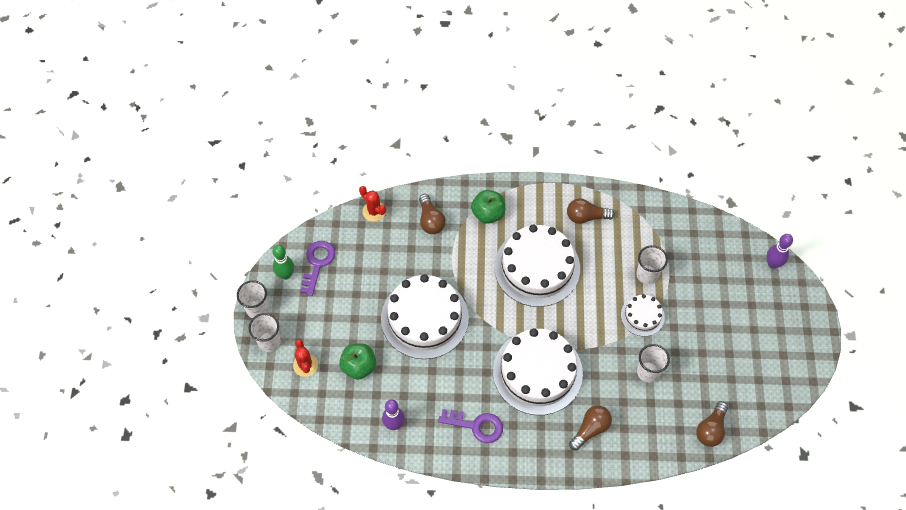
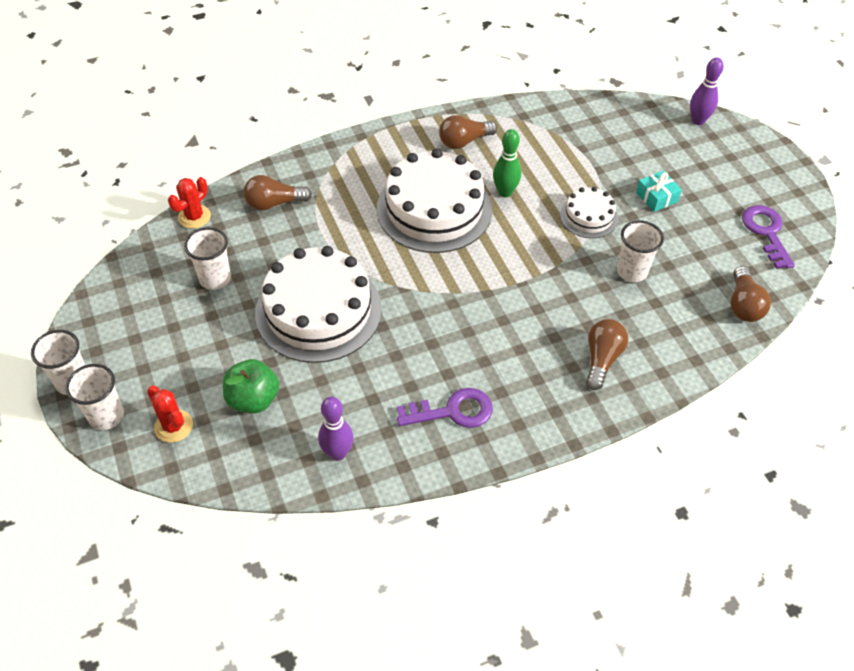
camera: 25 degrees left, 10 degrees down
(286, 275) = (99, 326): green bowling pin -> green bowling pin (505, 192)
(317, 263) = (140, 298): purple key -> purple key (766, 232)
(374, 211) = (194, 217): red cactus -> red cactus turned 75 degrees counterclockwise
(430, 220) = (274, 203): brown light bulb -> brown light bulb turned 120 degrees clockwise
(488, 213) = (344, 174): green apple -> none
(537, 372) = (498, 319): white cake -> none
(647, 275) = (568, 174): white cup -> white cup (215, 279)
(701, 319) = (656, 197): none -> turquoise gift

